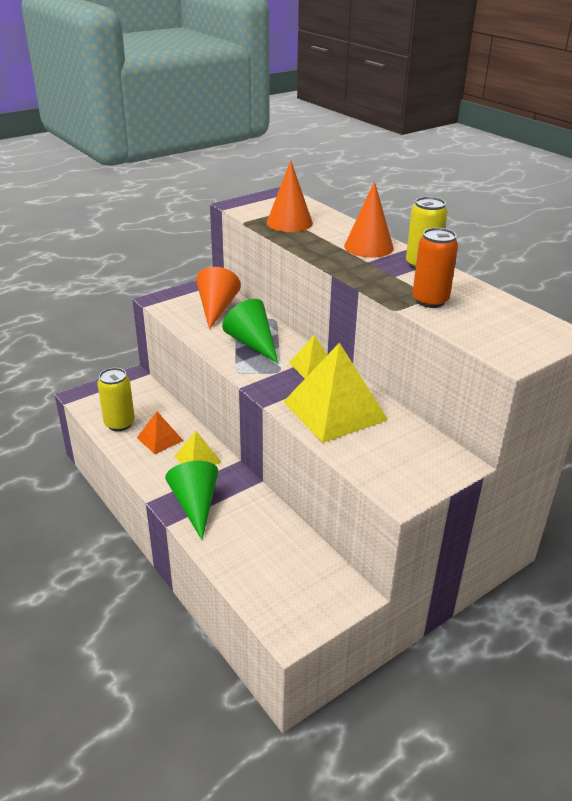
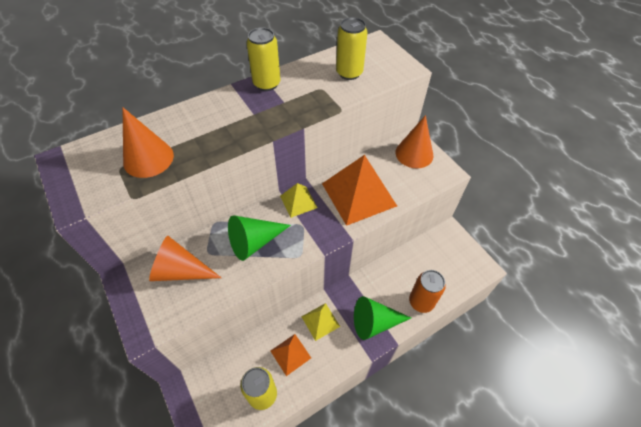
camera: 85 degrees left, 20 degrees up
(335, 410) = (358, 194): yellow pyramid -> orange pyramid
(368, 247) = (224, 109): orange cone -> orange cone (414, 154)
(430, 301) = (328, 90): orange can -> orange can (421, 302)
(473, 313) = (349, 73): none -> yellow can

